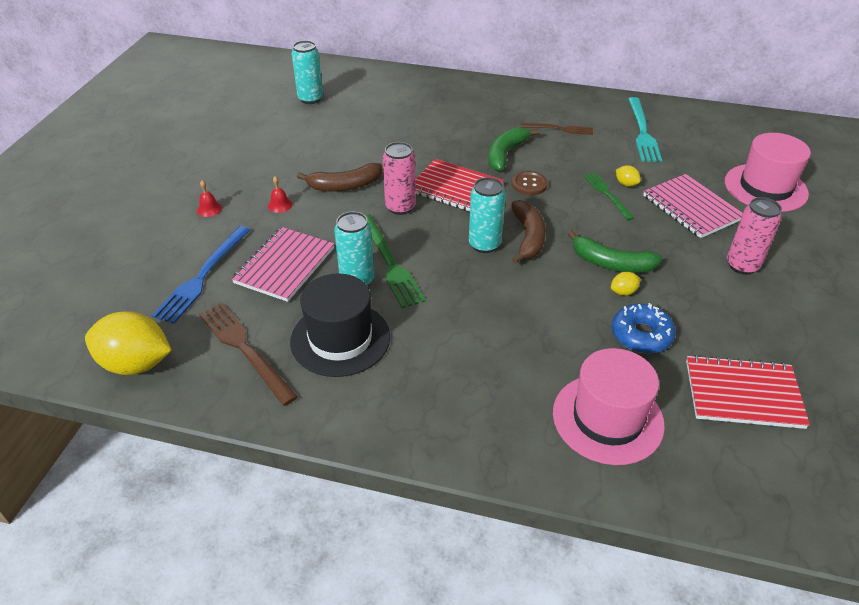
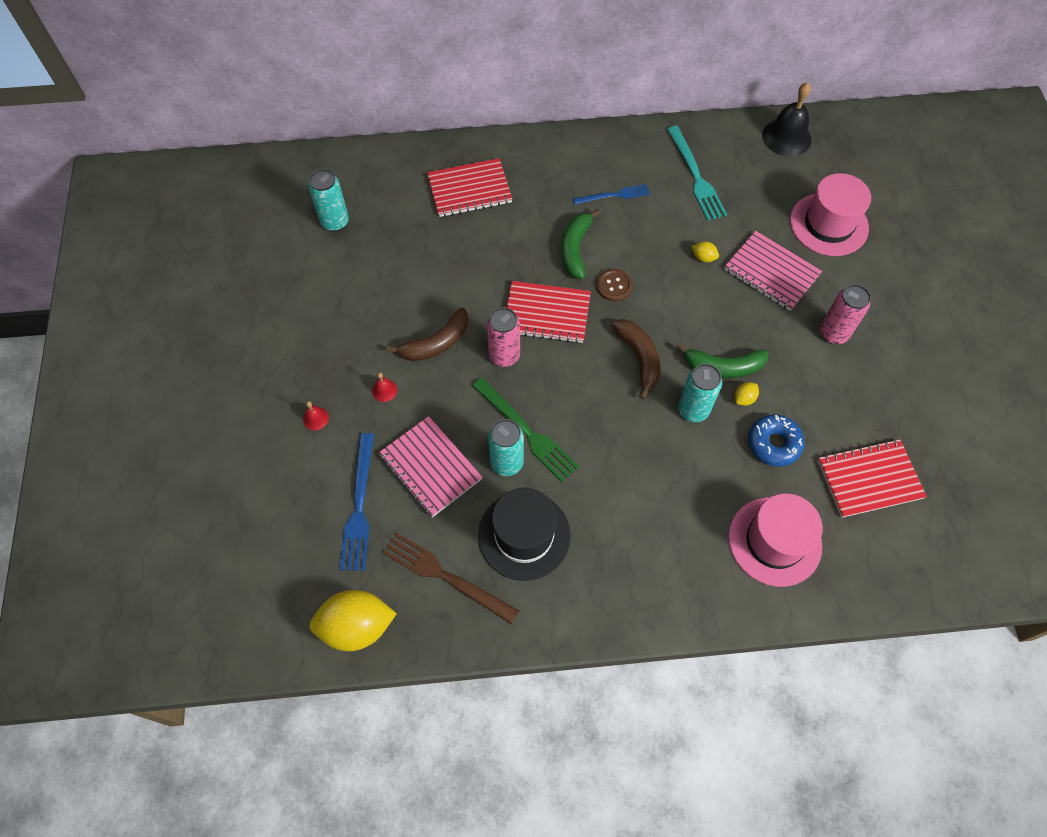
camera: 20 degrees left, 20 degrees up
(285, 265) = (430, 467): pink notebook -> pink notebook turned 45 degrees counterclockwise
(433, 102) = (469, 189): none -> red notebook
(484, 244) = (603, 380): turquoise can -> turquoise can (693, 410)
(559, 129) = (614, 195): brown fork -> blue fork
(607, 194) = (691, 277): green fork -> none
(743, 124) = (786, 137): none -> black bell

